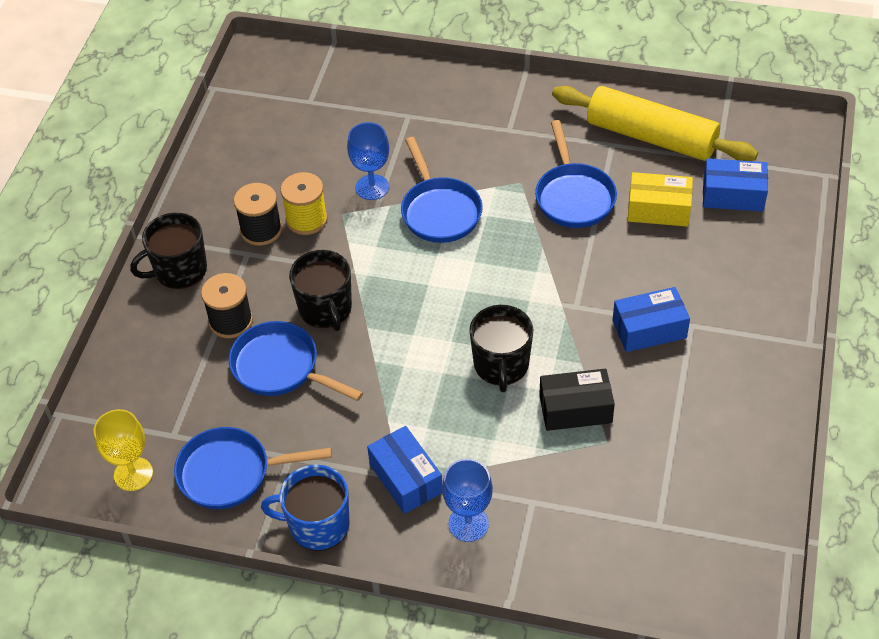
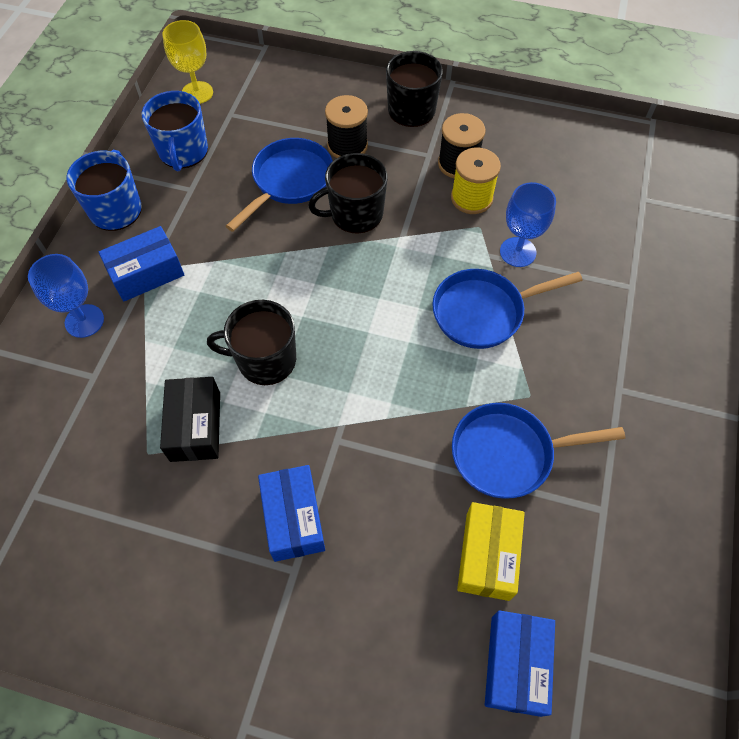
camera: 90 degrees right, 10 degrees up
(231, 473) = (183, 152): blue pan -> blue mug
(651, 137) = (622, 563): yellow rolling pin -> none

